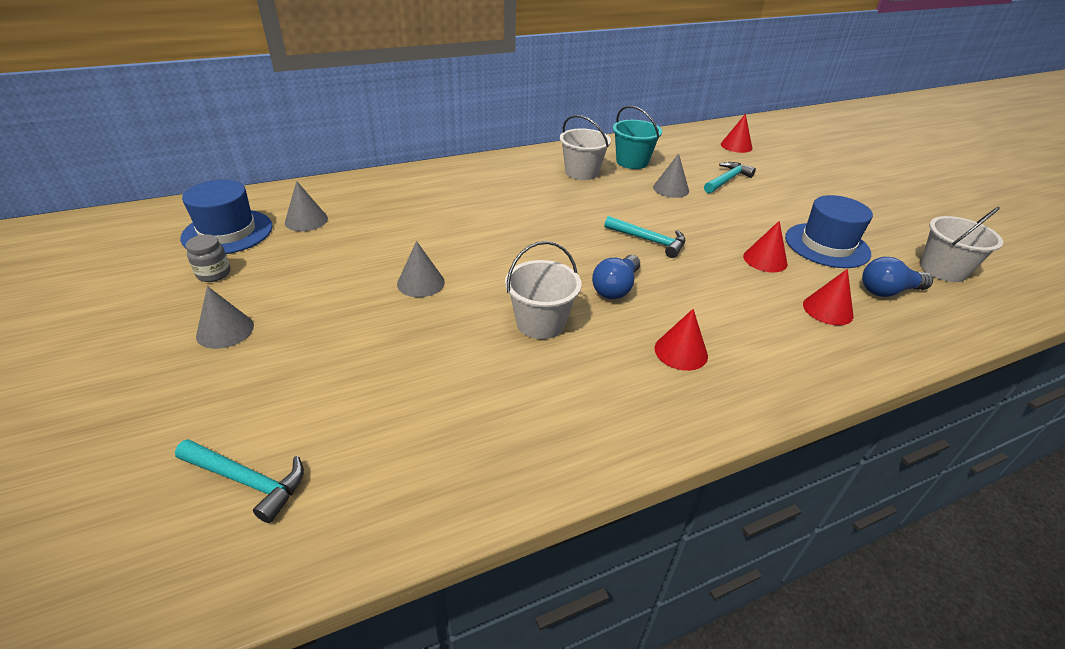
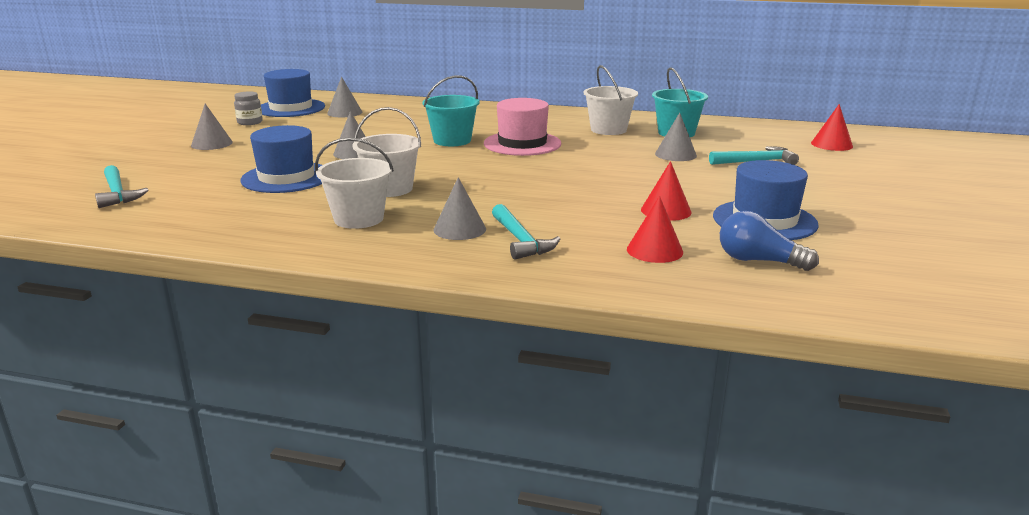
camera: 40 degrees right, 15 degrees down
(414, 351) = (286, 177): none -> blue hat
(483, 229) = (452, 140): none -> turquoise bucket
(547, 213) = (522, 144): none -> pink hat
(616, 288) = (485, 189): blue light bulb -> none
(649, 241) = (576, 175): turquoise hammer -> turquoise hammer (521, 240)
(681, 351) = (459, 229): red cone -> grey cone
(942, 270) = (878, 270): white bucket -> white bucket (358, 219)

